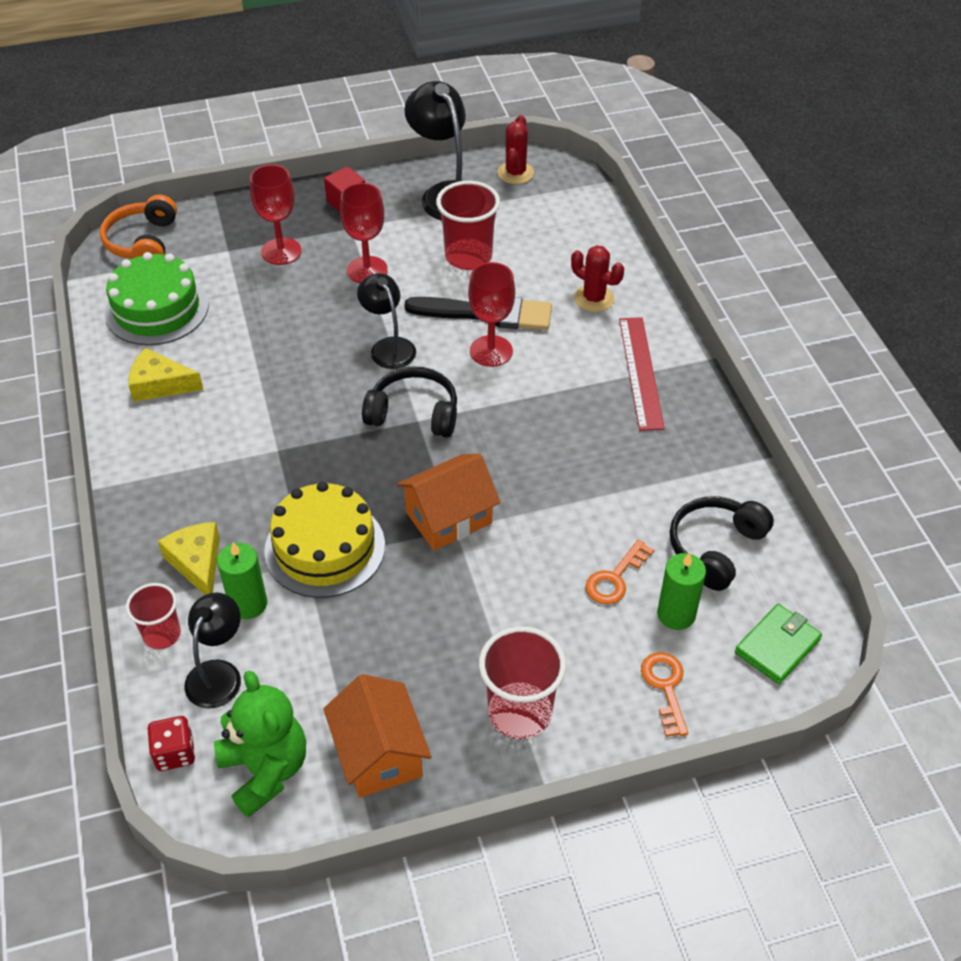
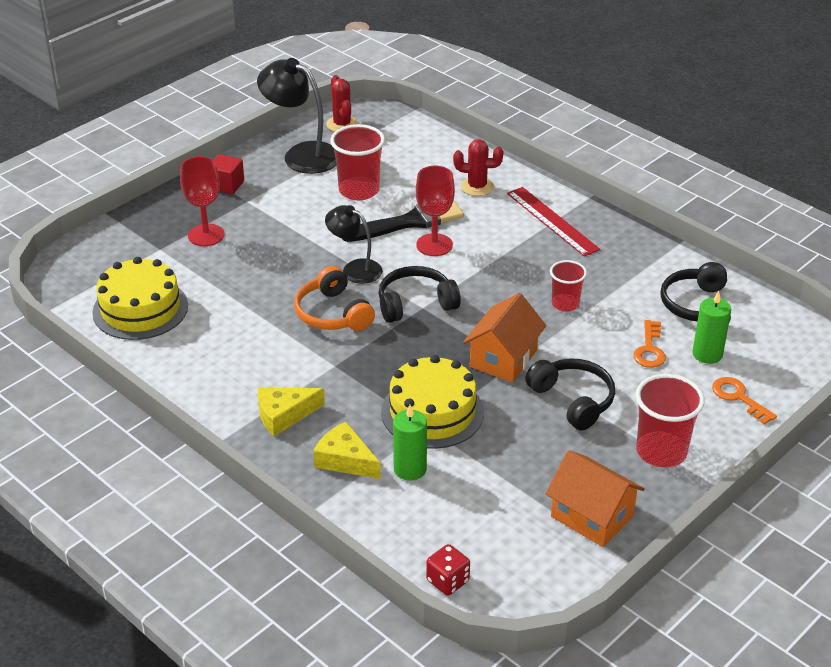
camera: 30 degrees left, 10 degrees down
(143, 242) = (80, 267): orange headphones -> orange headphones (333, 314)
(157, 309) = (140, 309): green cake -> yellow cake
(160, 384) = (196, 358): yellow cheese -> yellow cheese (284, 415)
(162, 634) = (364, 515): red cup -> red cup (565, 304)
(218, 673) = (431, 520): black lamp -> none
(265, 770) = (523, 561): green teddy bear -> none
(367, 270) = (289, 225): red goblet -> none
(478, 602) = (573, 400): none -> black headphones
(777, 646) = (784, 346): green wallet -> none

